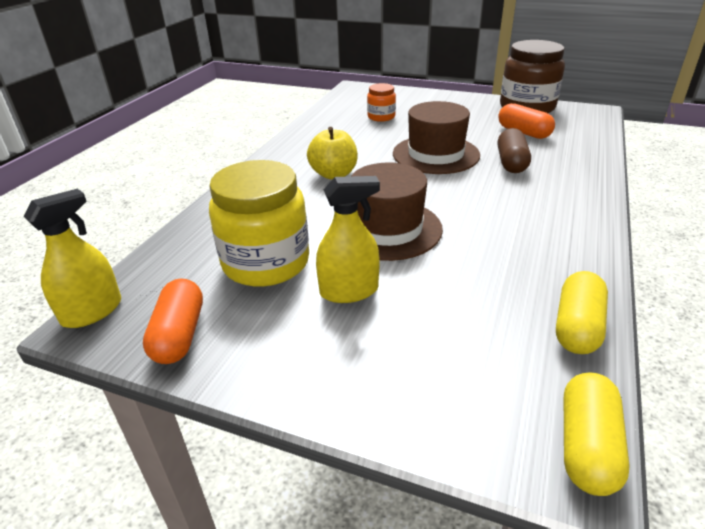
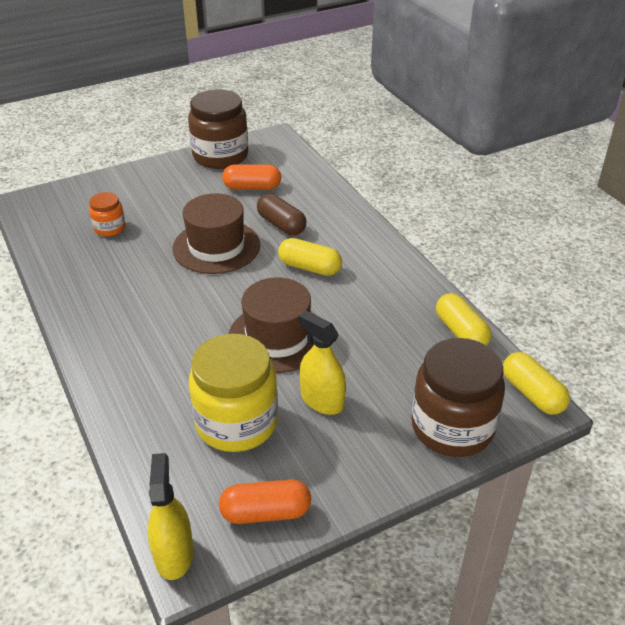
camera: 50 degrees left, 5 degrees up
(179, 335) = (265, 512): orange capsule -> orange capsule turned 45 degrees counterclockwise
(334, 174) = (163, 314): yellow apple -> none
(349, 291) = (322, 400): yellow spray bottle -> yellow spray bottle turned 75 degrees counterclockwise
(433, 401) = (452, 427): none -> brown jar
(491, 199) = (310, 267): none -> yellow capsule

